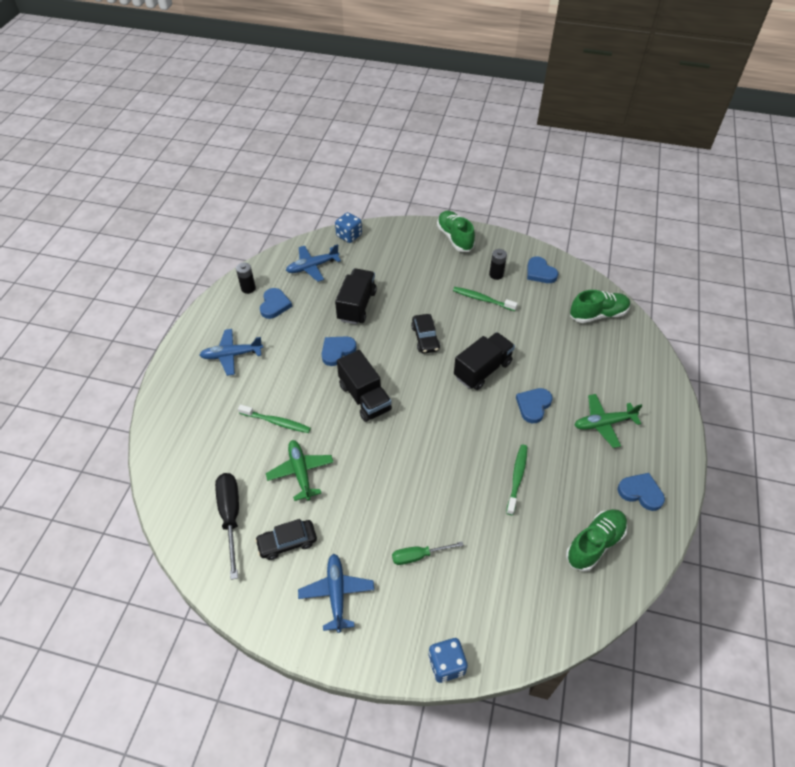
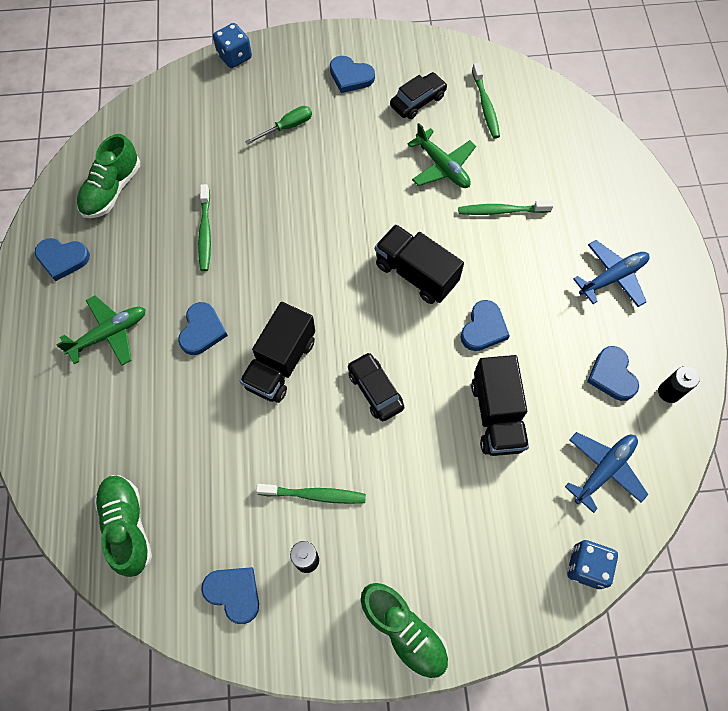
camera: 160 degrees right, 15 degrees up
(230, 517) = (485, 106): black screwdriver -> green toothbrush
(336, 593) = (350, 76): blue plane -> blue heart
(598, 314) = (127, 526): green shoe -> green shoe turned 105 degrees clockwise

